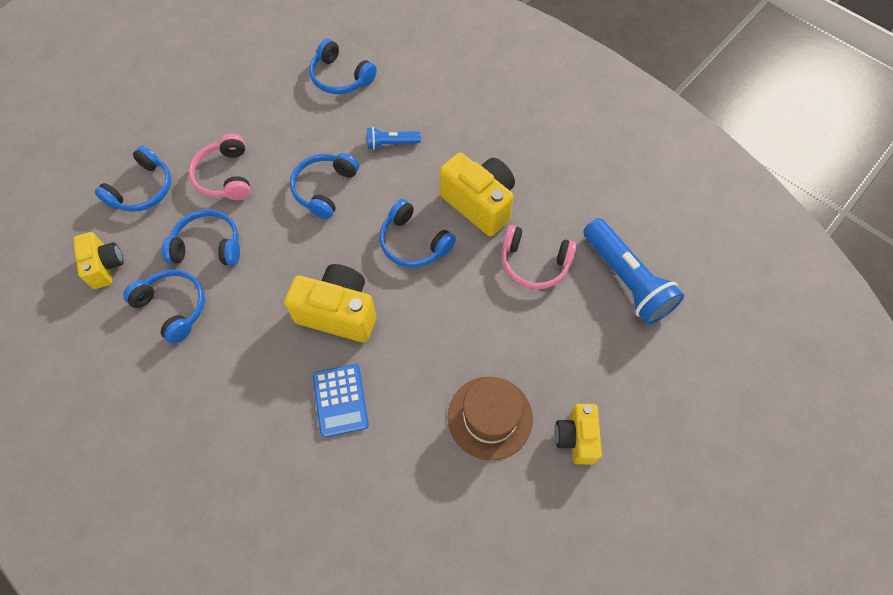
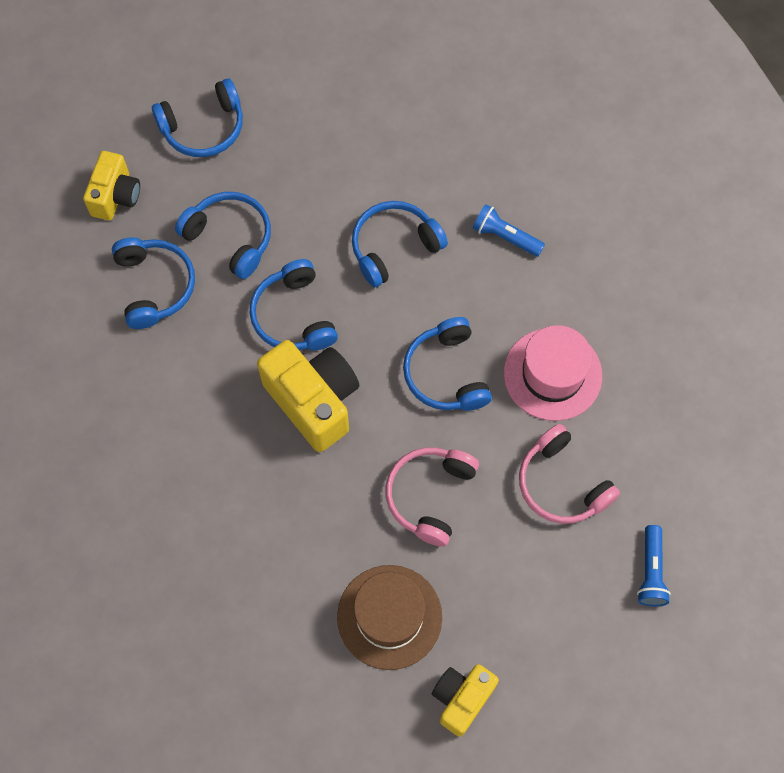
camera: 35 degrees right, 5 degrees up
(225, 176) = (298, 165): pink headphones -> pink headphones (429, 495)
(340, 77) = (505, 114): blue headphones -> blue headphones (293, 316)
(340, 400) = (253, 496): blue calculator -> none
(479, 204) = (552, 374): yellow camera -> pink hat
(626, 280) = (651, 571): blue flashlight -> blue flashlight, size x0.51

